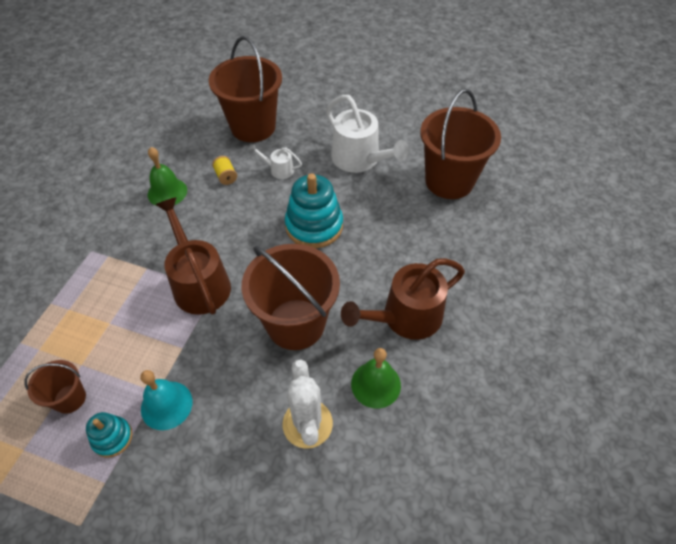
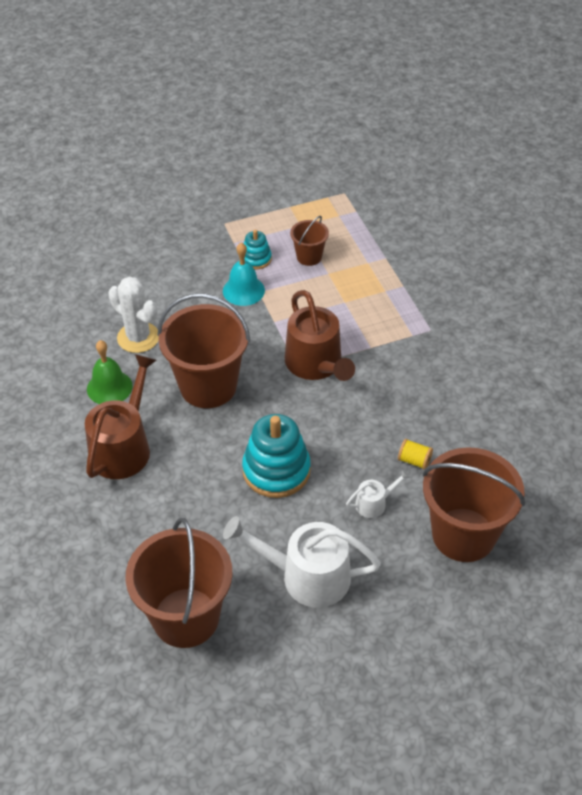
camera: 140 degrees right, 5 degrees down
(167, 192) = (444, 410): green bell -> none
(199, 283) = (316, 364): brown watering can -> brown watering can turned 45 degrees clockwise

